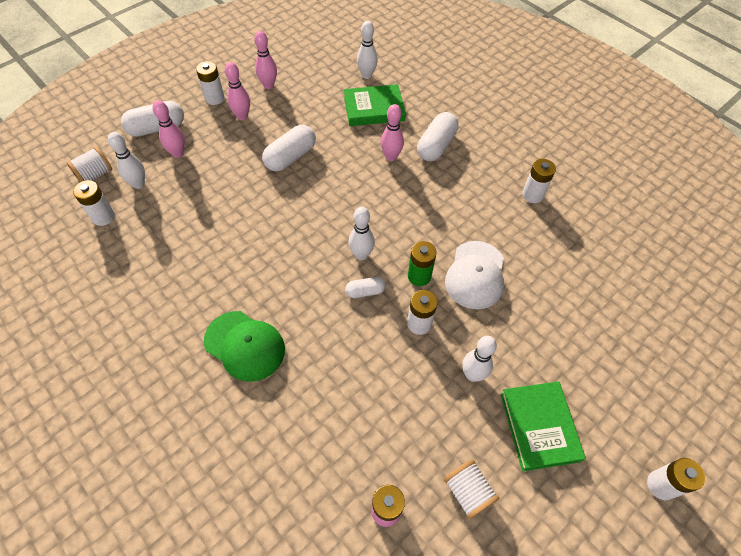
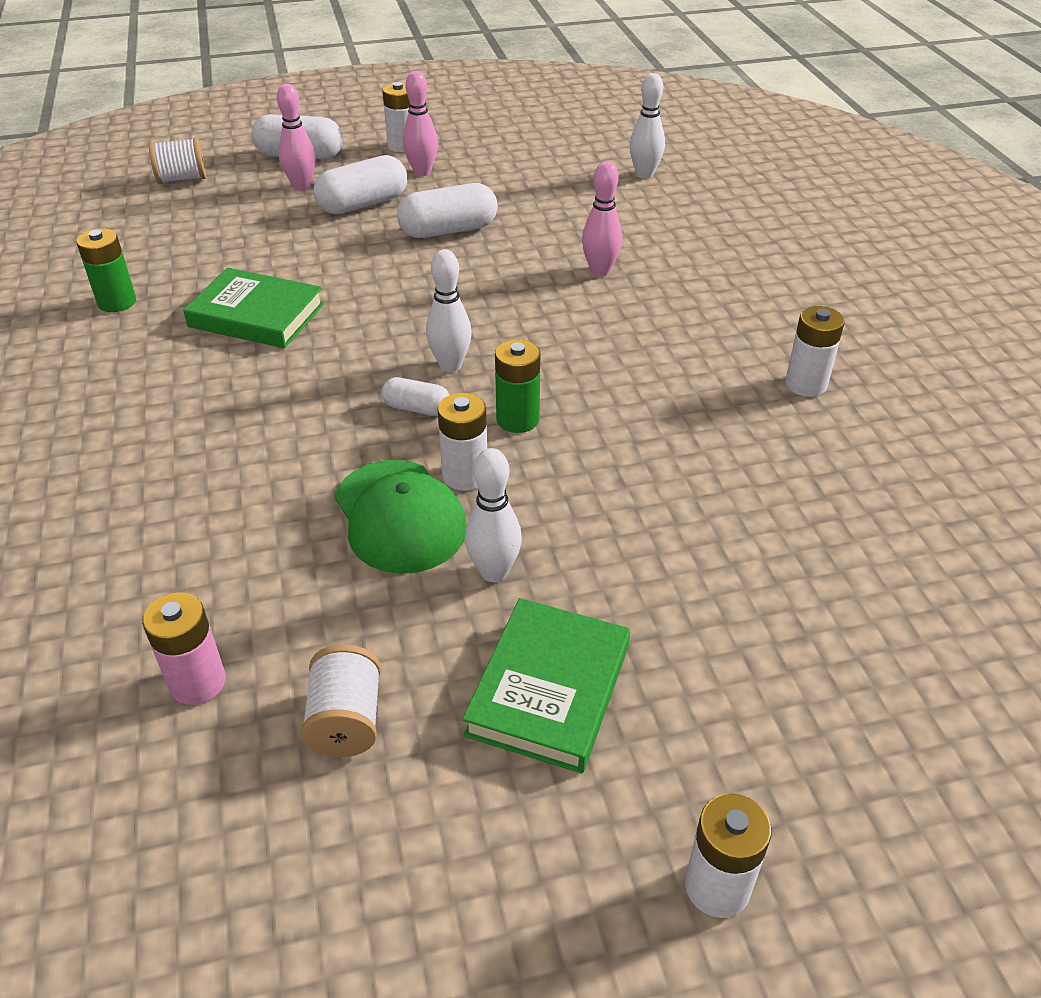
camera: 30 degrees right, 15 degrees down
(103, 217) = (151, 220): white battery -> none
(136, 290) = (117, 302): none -> green battery
(138, 184) = (224, 202): white bowling pin -> none
(245, 346) = (191, 407): green cap -> green cap (399, 516)
(268, 85) = (488, 151): pink bowling pin -> none
(374, 109) = (622, 212): green book -> green book (256, 315)
(436, 146) = (685, 278): white capsule -> white capsule (363, 204)
(475, 275) = (613, 450): white cap -> none

